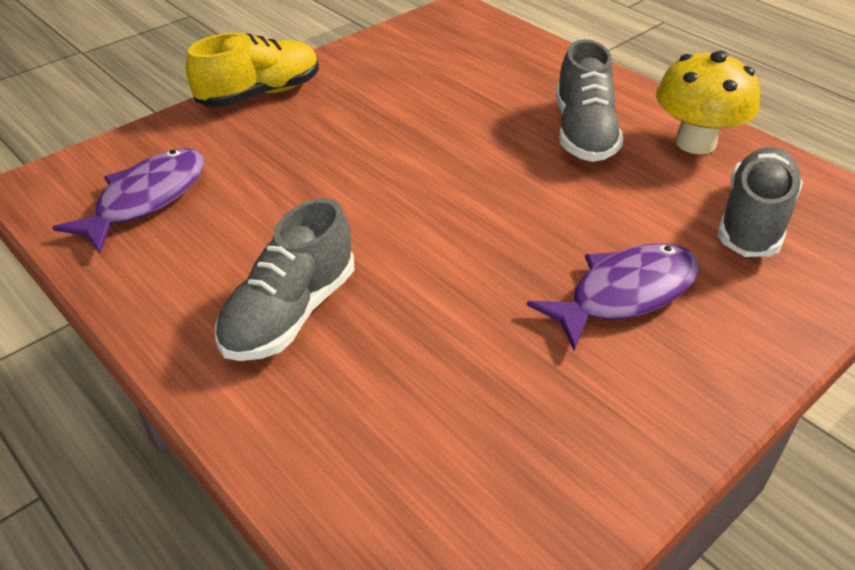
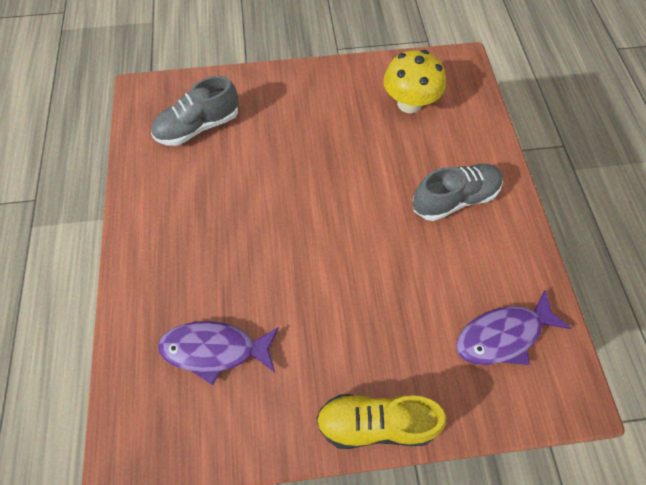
camera: 145 degrees left, 20 degrees up
(583, 133) = (203, 233): grey shoe -> none
(625, 294) = (299, 126): purple fish -> purple fish (214, 349)
(695, 142) = (155, 187): yellow mushroom -> yellow mushroom (409, 103)

